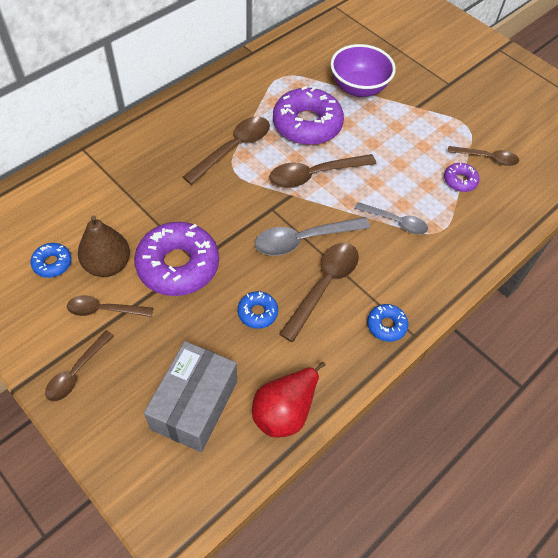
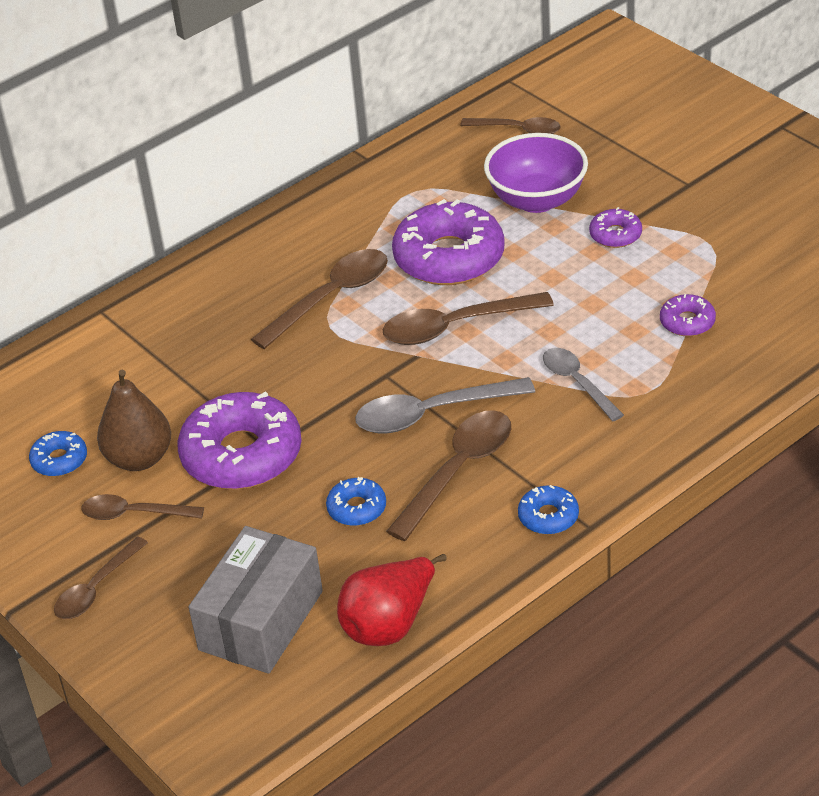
camera: 10 degrees right, 15 degrees down
(395, 222) = (577, 383): grey spoon -> grey spoon turned 150 degrees counterclockwise
(409, 115) = (615, 235): none -> purple donut
(487, 158) = (736, 288): brown spoon -> brown spoon (518, 130)

